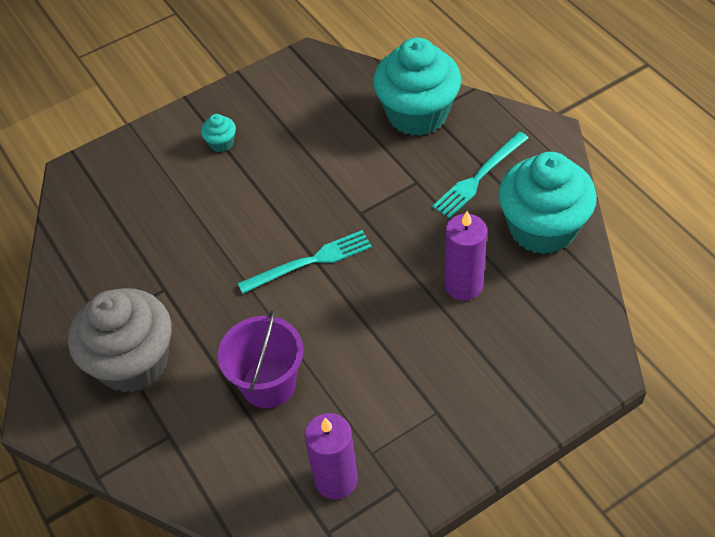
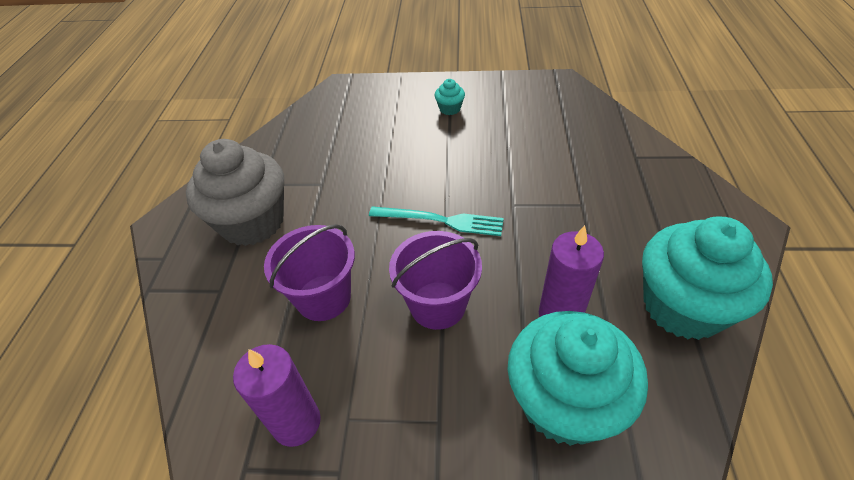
camera: 35 degrees right, 5 degrees down
(367, 333) = (438, 305): none -> purple bucket
(417, 114) = (623, 154): turquoise cupcake -> turquoise cupcake (564, 402)
(479, 177) = (646, 228): turquoise fork -> none

